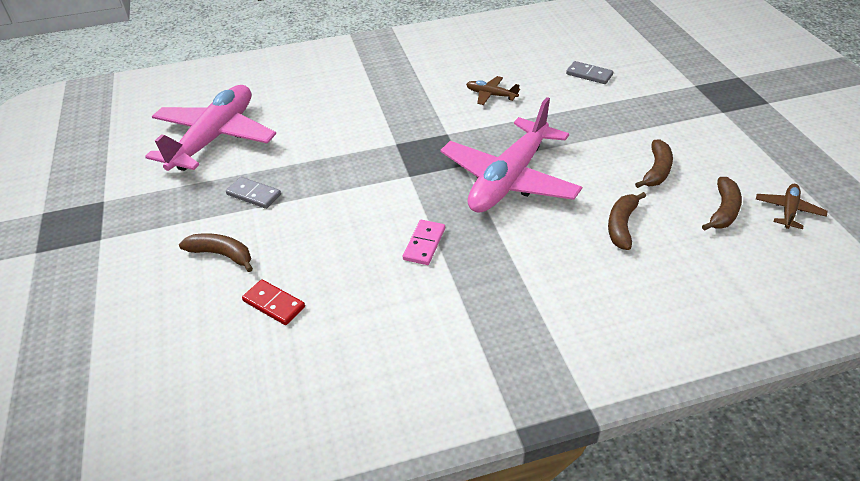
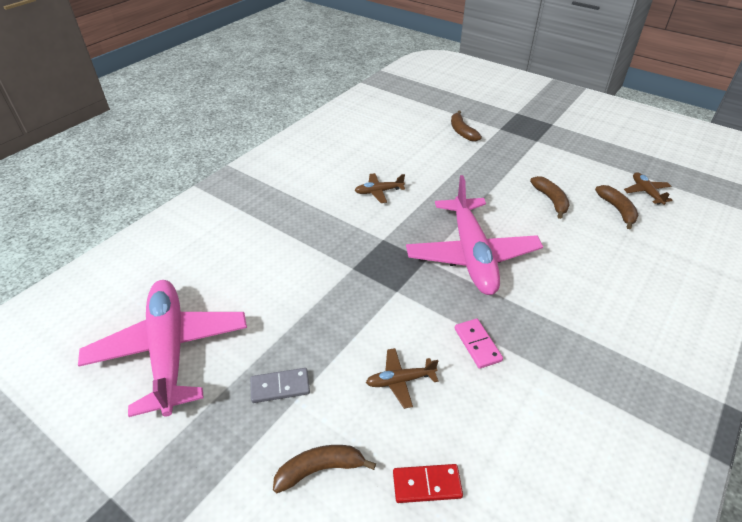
camera: 40 degrees left, 0 degrees up
(335, 235) = (400, 380): none -> brown plane
(589, 74) = (428, 147): grey domino -> none
(621, 226) = (579, 252): brown banana -> brown banana (462, 132)

